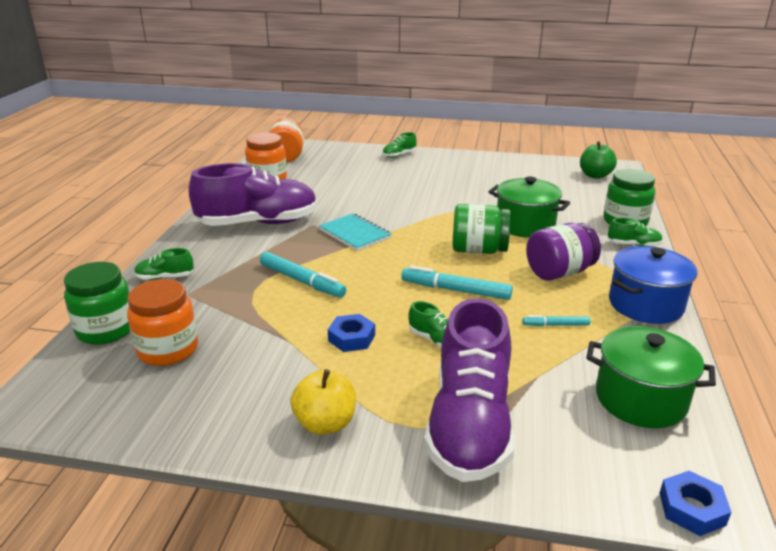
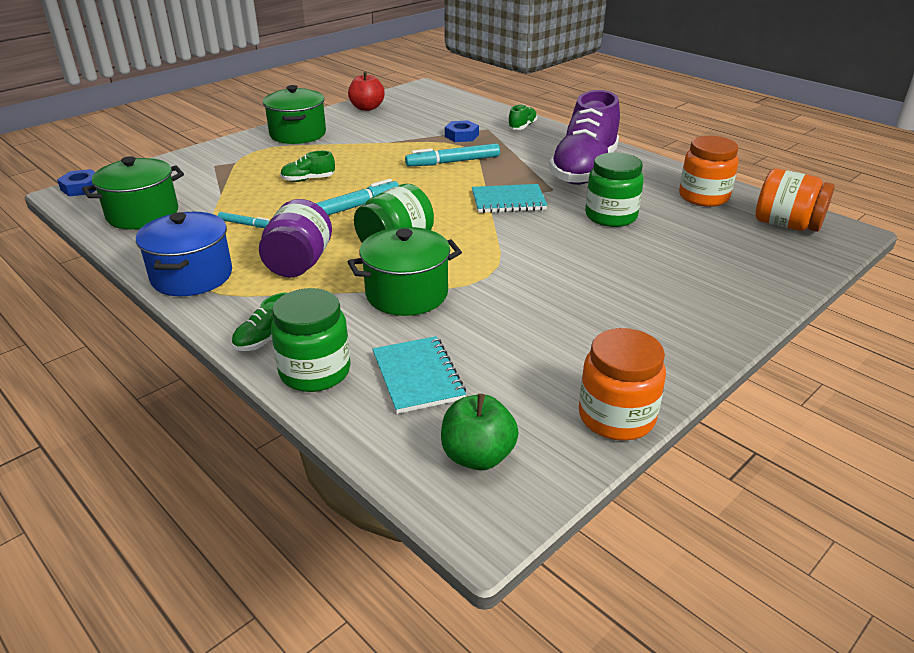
camera: 125 degrees right, 5 degrees up
(106, 330) = (473, 106): green jar -> green jar (611, 216)
(166, 416) = (367, 108): none -> red apple
(168, 350) = (426, 116): orange jar -> orange jar (616, 417)
(325, 423) = (298, 134): yellow apple -> green pot
(351, 338) = (356, 158): blue nut -> blue nut (461, 136)
(399, 155) = (737, 304): green shoe -> none
(470, 424) = (229, 163): purple shoe -> none
(555, 325) = (246, 224): turquoise marker -> turquoise marker turned 75 degrees clockwise
(579, 199) = (418, 376): none -> turquoise notebook

